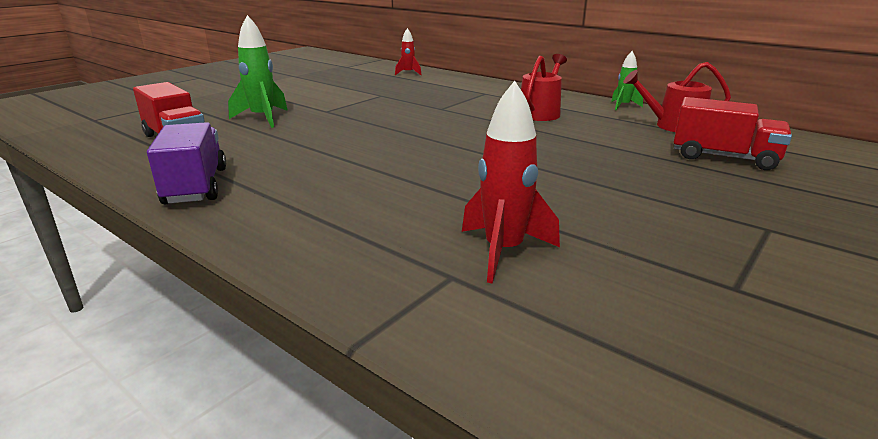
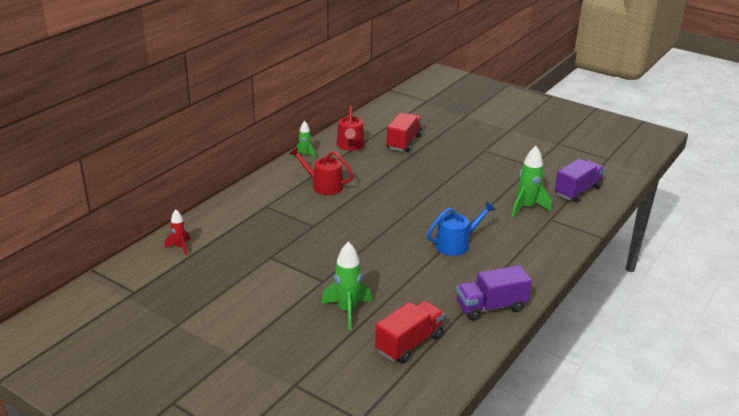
camera: 95 degrees left, 5 degrees up
(376, 175) = (456, 244): none -> blue watering can
(503, 251) = (527, 207): red rocket -> green rocket
(616, 350) = (577, 191): none -> purple truck

